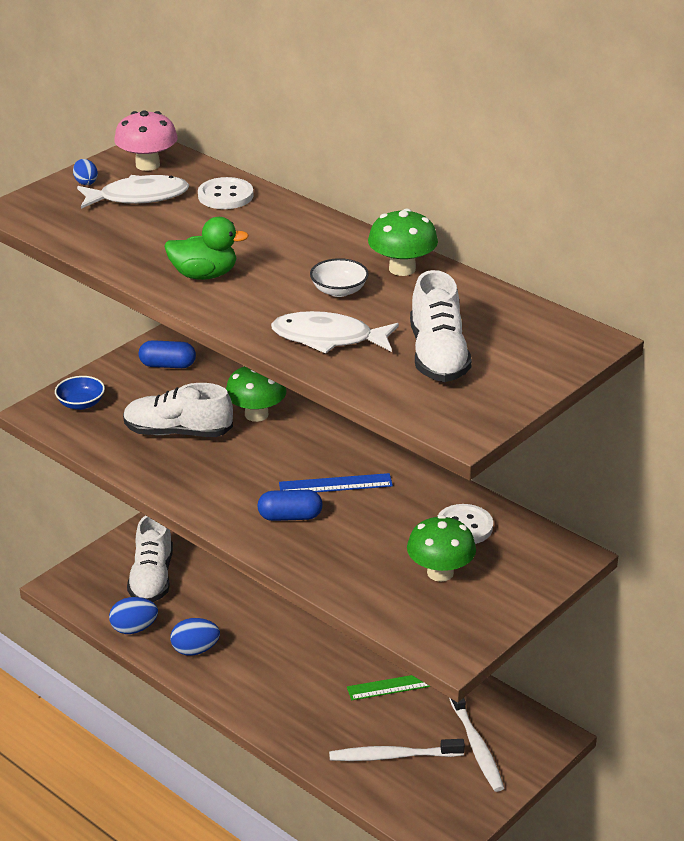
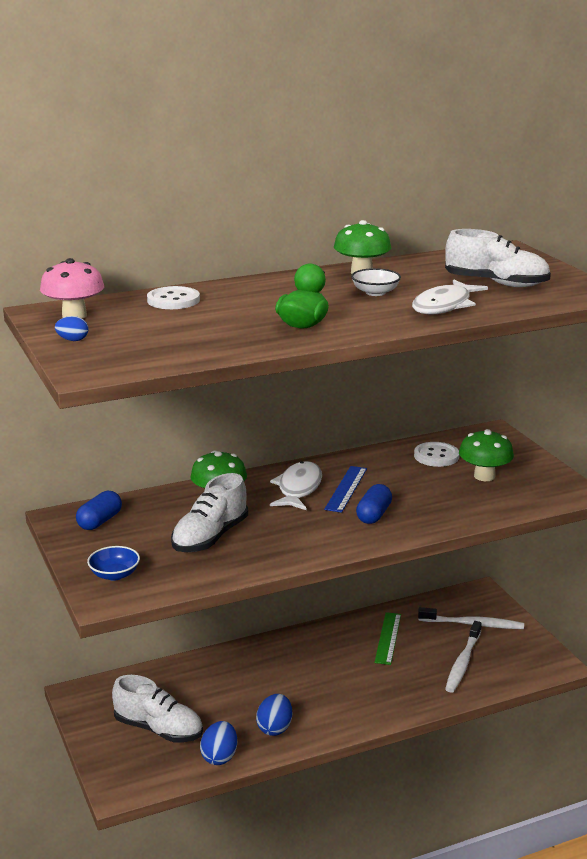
camera: 65 degrees left, 10 degrees down
(138, 197) = (132, 326): white fish -> white fish (298, 488)

